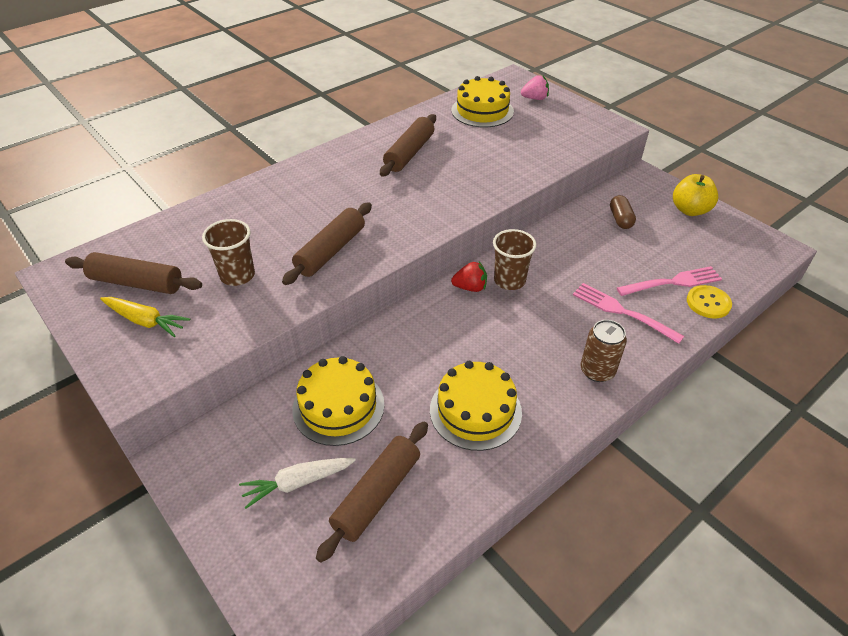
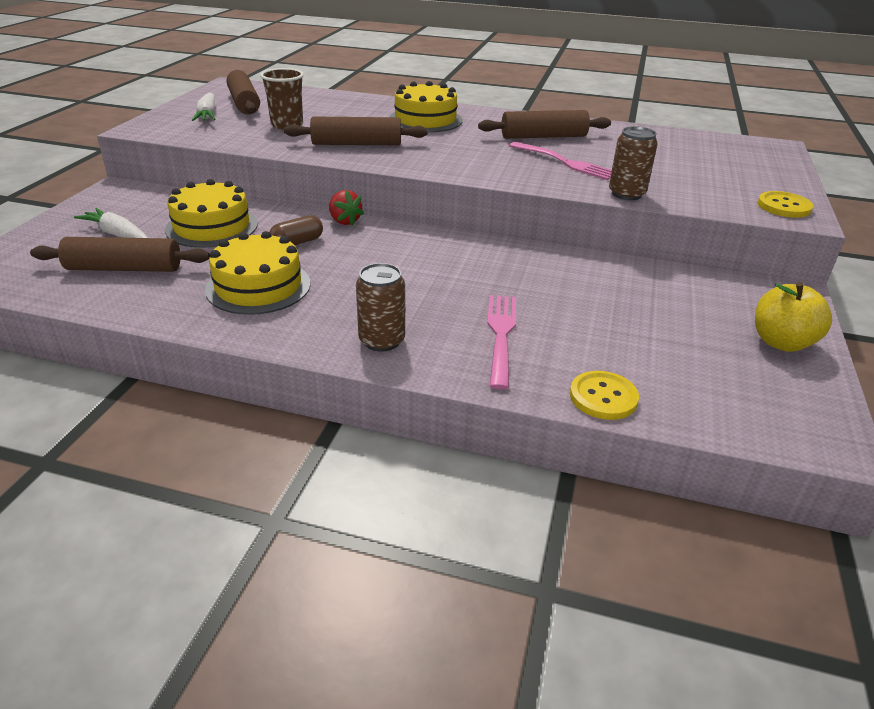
camera: 55 degrees right, 10 degrees down
(145, 321) = (207, 115): yellow carrot -> white carrot
(470, 287) = (427, 241): red strawberry -> red strawberry (344, 221)
(482, 111) = (678, 147): yellow cake -> yellow cake (425, 120)
(509, 280) = (464, 257): brown cup -> none
(534, 98) = (758, 164): pink strawberry -> none
(539, 170) = (626, 194): none -> brown can
(600, 125) = (784, 206): none -> yellow button
(620, 219) = (672, 296): brown capsule -> brown capsule (297, 243)
(673, 282) = (605, 360): pink fork -> pink fork (565, 162)

